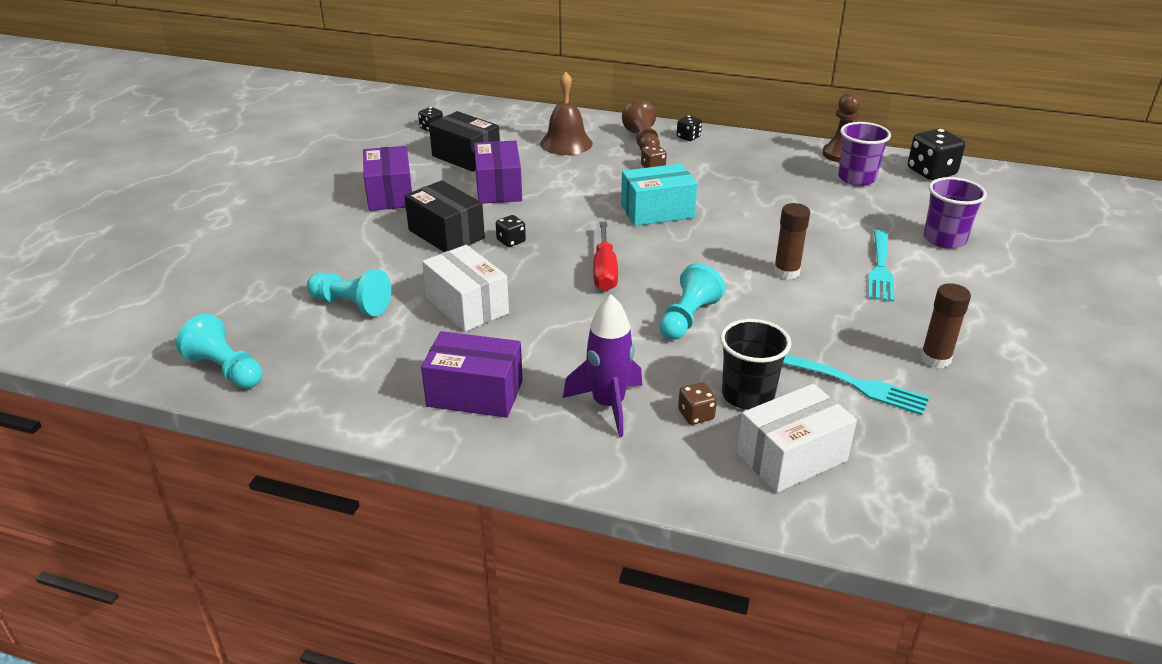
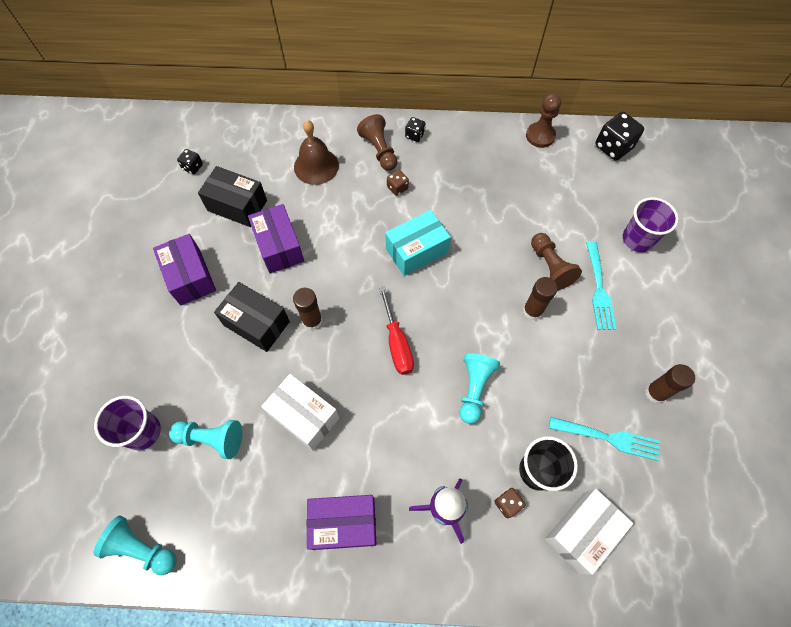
camera: 15 degrees left, 30 degrees up
(511, 241) = (312, 321): black dice -> brown glue stick
(821, 244) = (550, 267): none -> brown pawn
(856, 178) = (559, 168): purple cup -> purple cup (142, 431)

